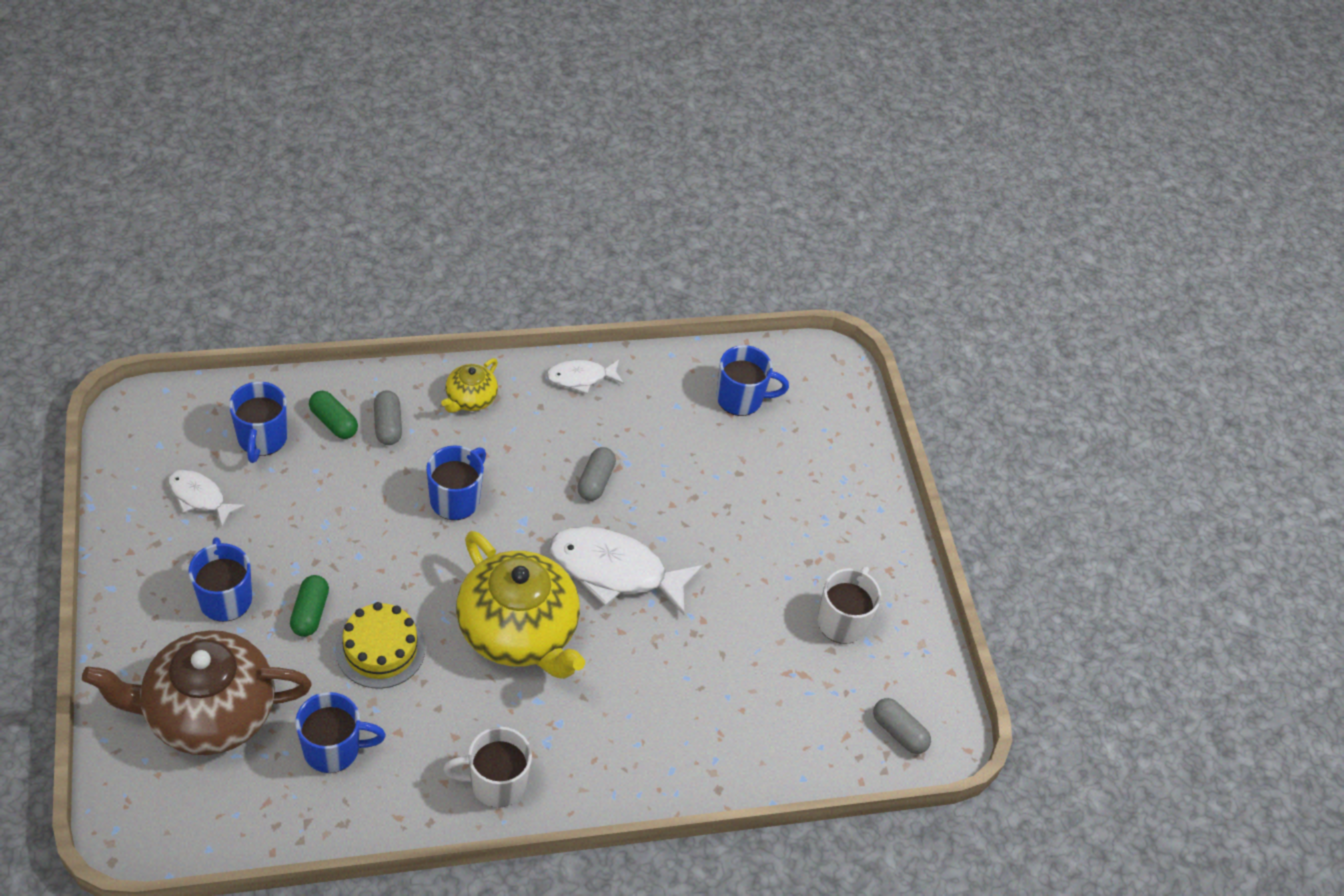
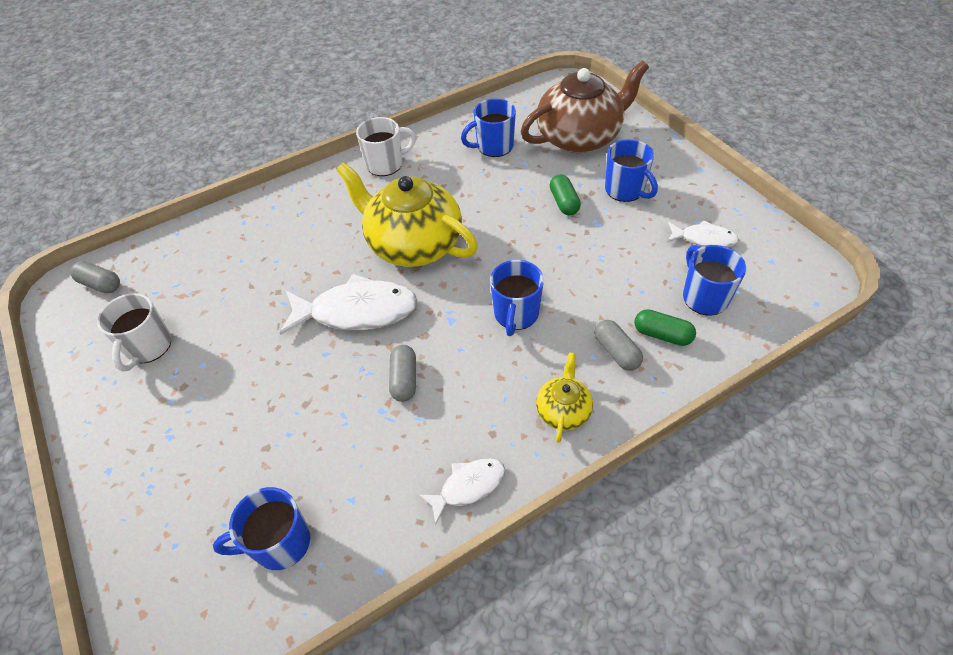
camera: 170 degrees right, 0 degrees up
(380, 649) = (502, 200): yellow cake -> none

